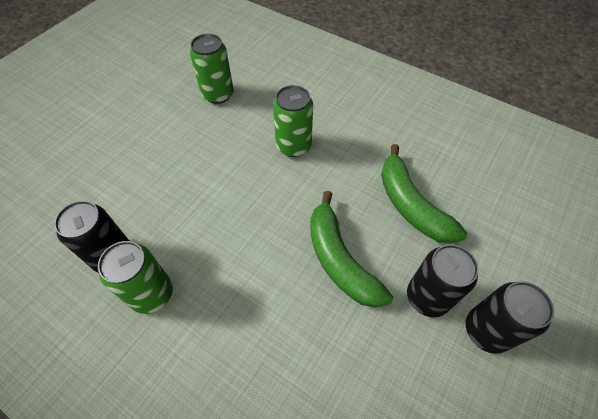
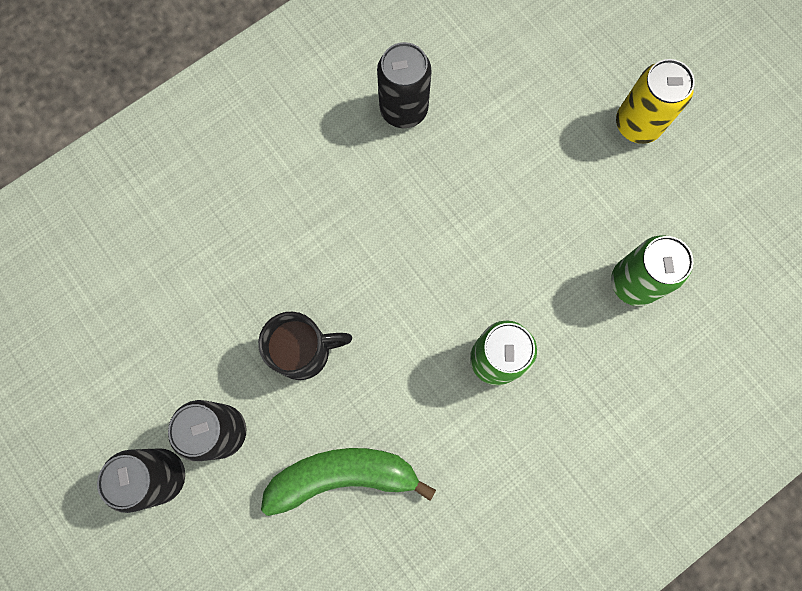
camera: 110 degrees right, 20 degrees up
(107, 115) = (638, 124): none -> yellow can
(152, 294) = (343, 141): green can -> none
(339, 259) = (304, 351): green banana -> black mug

